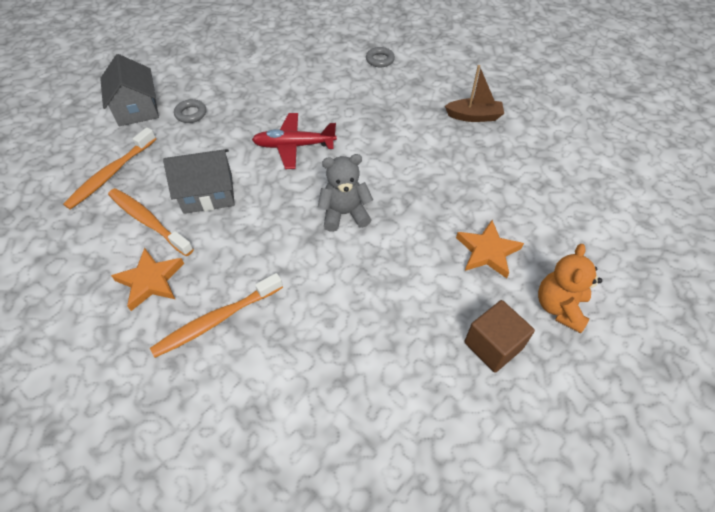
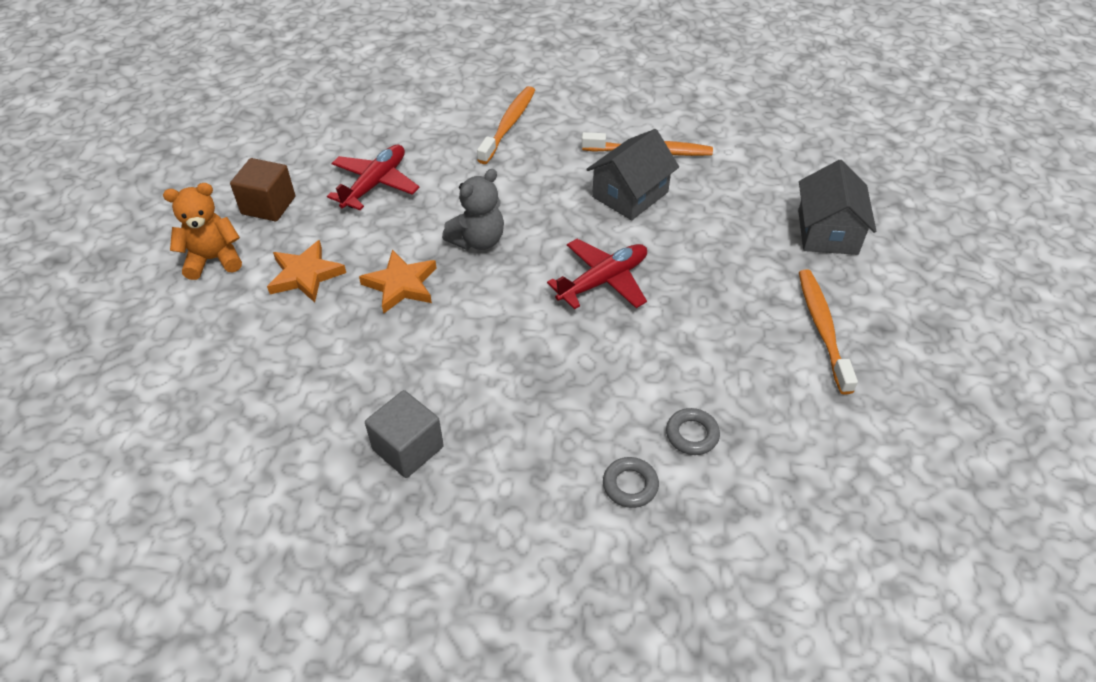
camera: 145 degrees right, 5 degrees down
(111, 174) = (741, 166): orange toothbrush -> orange toothbrush (822, 328)
(137, 108) = (827, 232): grey house -> grey house turned 60 degrees clockwise
(150, 281) = (589, 121): orange star -> orange star (401, 285)
(191, 114) = (763, 257): grey ring -> grey ring (692, 434)
(385, 316) = (375, 184): none -> red plane
(474, 116) = (408, 448): brown boat -> grey cube
(559, 307) = (213, 259): orange teddy bear -> orange teddy bear turned 90 degrees counterclockwise

